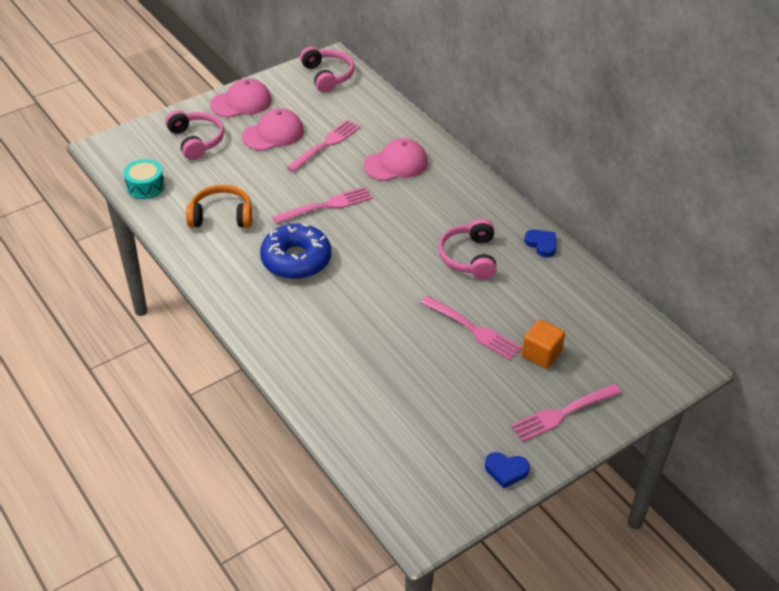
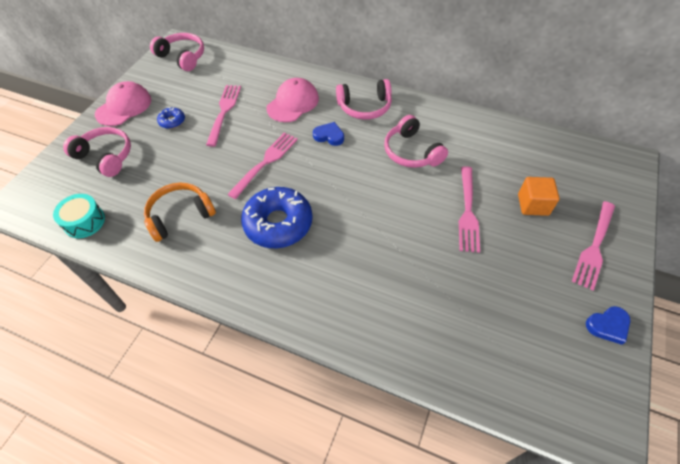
camera: 30 degrees left, 10 degrees up
(273, 134) = (172, 121): pink cap -> blue donut
(463, 197) = (365, 107): none -> pink headphones
(472, 329) = (467, 211): pink fork -> pink fork turned 90 degrees clockwise
(541, 244) = (451, 117): blue heart -> blue heart (329, 136)

